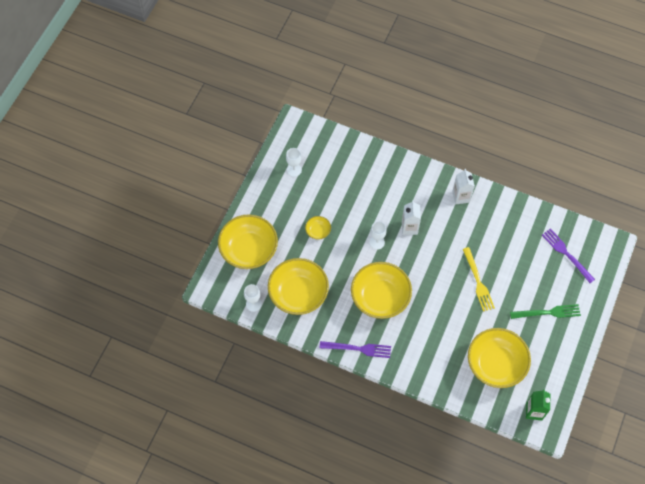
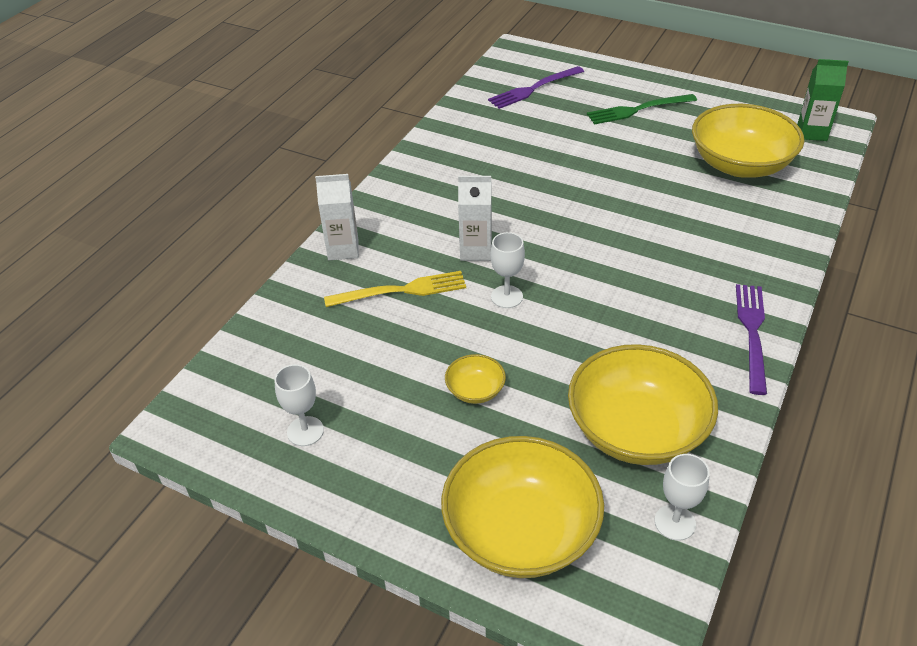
camera: 85 degrees left, 20 degrees down
(380, 297) = (631, 297): yellow bowl -> none
(461, 197) = (416, 185): white carton -> white carton (343, 249)
(478, 282) = (588, 175): yellow fork -> yellow fork (402, 290)
(548, 312) = (637, 110): green fork -> green fork turned 105 degrees counterclockwise

